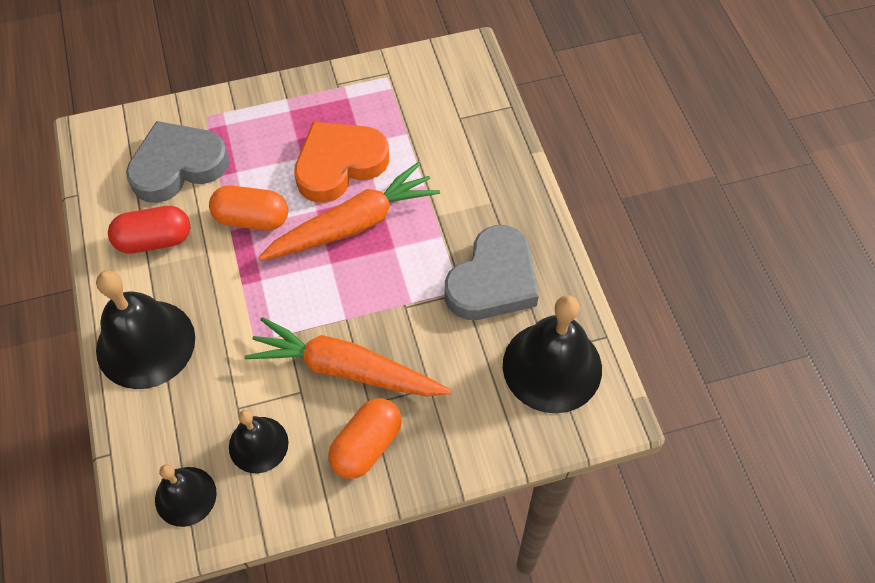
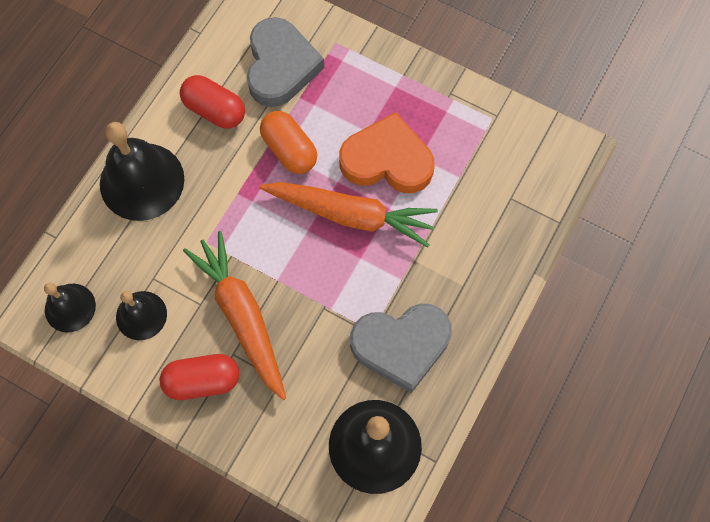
camera: 45 degrees right, 10 degrees up
(178, 166) = (280, 66): grey heart -> grey heart turned 75 degrees clockwise
(366, 446) = (202, 381): orange capsule -> red capsule

